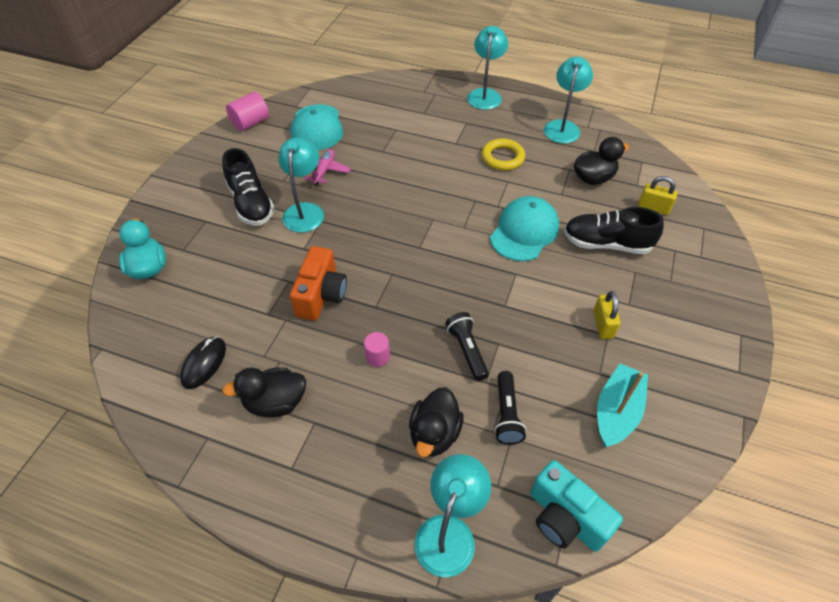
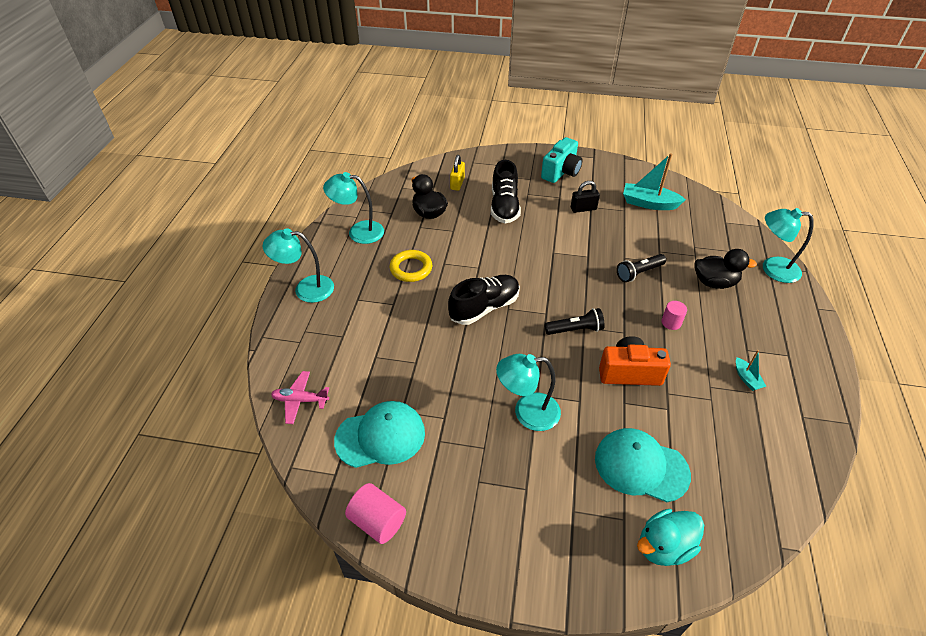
camera: 100 degrees left, 5 degrees down
(204, 363) = (743, 443): black mouse -> none
(251, 203) = (531, 470): black shoe -> black shoe (484, 308)
(275, 402) = (746, 378): black duck -> turquoise boat
(324, 171) = (459, 409): pink plane -> pink plane (300, 400)
(506, 414) = (679, 250): black flashlight -> black flashlight (575, 329)
(524, 231) = (505, 250): turquoise cap -> turquoise cap (641, 466)
(565, 518) = (730, 223): turquoise camera -> turquoise camera (561, 172)
(602, 324) = (583, 209): yellow padlock -> black padlock

